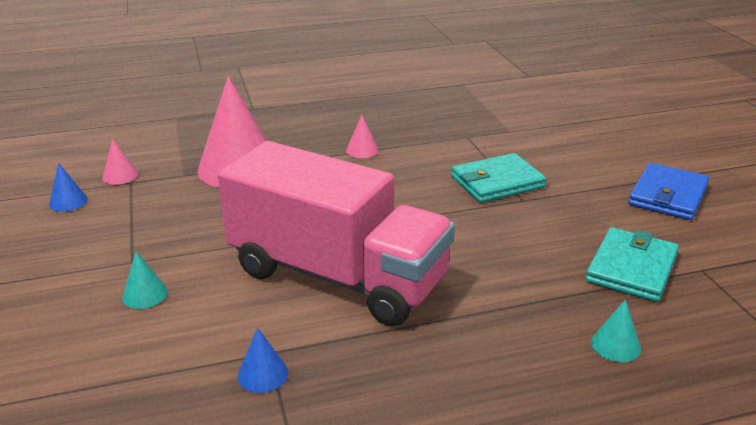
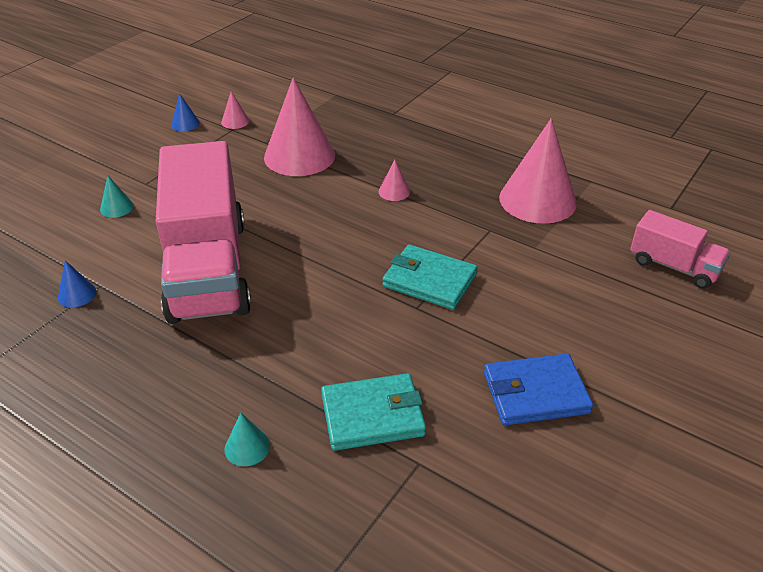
camera: 50 degrees right, 10 degrees up
(458, 108) = (537, 200): none -> pink cone
(589, 101) = (674, 266): none -> pink truck

